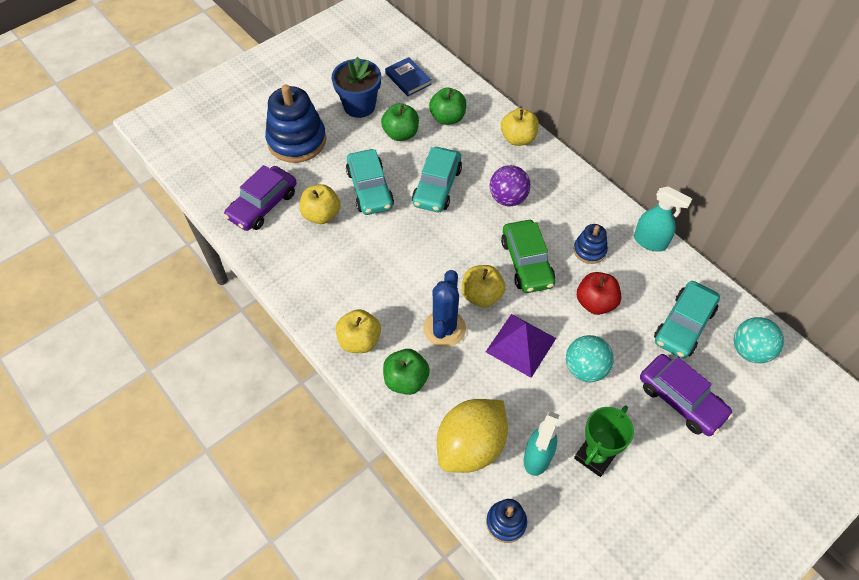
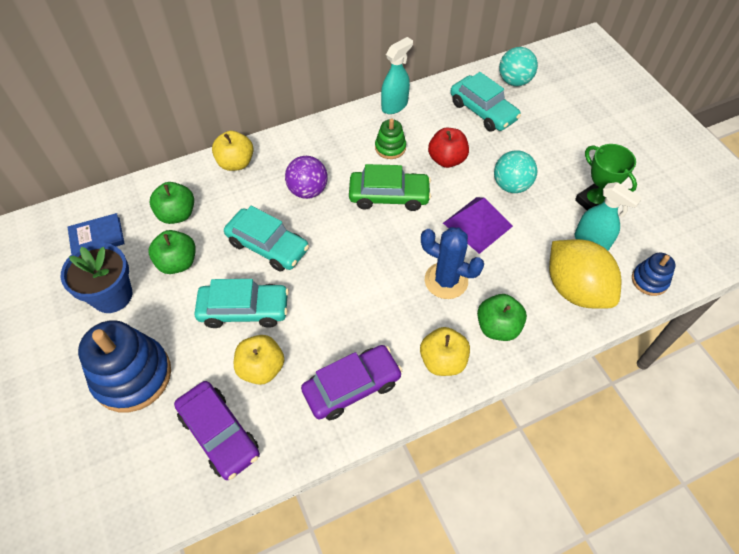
camera: 75 degrees left, 0 degrees up
(481, 295) = (416, 241): yellow apple -> none
(589, 250) = (390, 147): blue stacking toy -> green stacking toy
(681, 400) = (550, 134): purple car -> purple car (352, 387)

